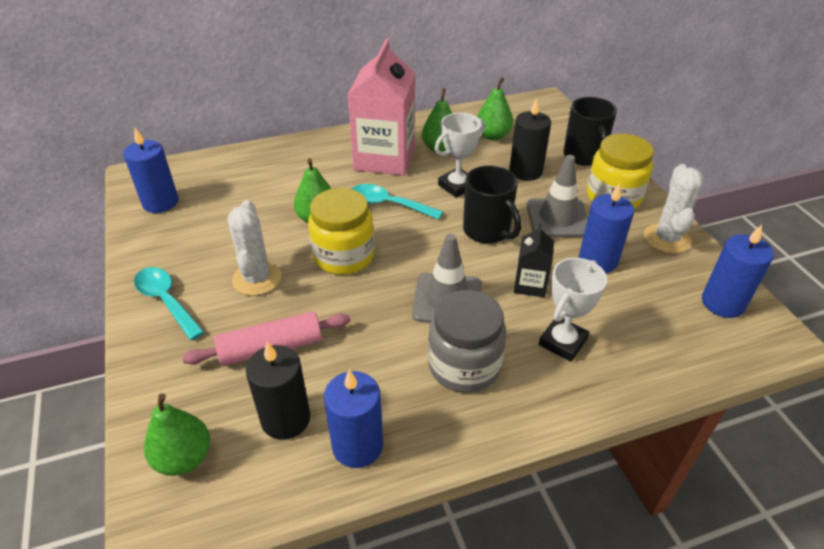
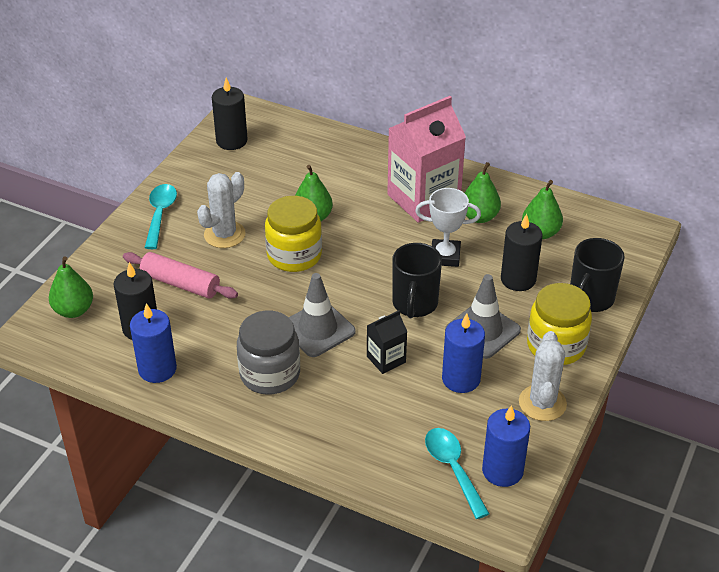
camera: 45 degrees right, 0 degrees up
(160, 202) = (231, 141): blue candle -> black candle
(388, 204) = (374, 238): turquoise spoon -> turquoise spoon (453, 469)
(562, 342) = (349, 407): white trophy -> none
(666, 239) = (542, 403): white cactus -> white cactus turned 45 degrees counterclockwise

